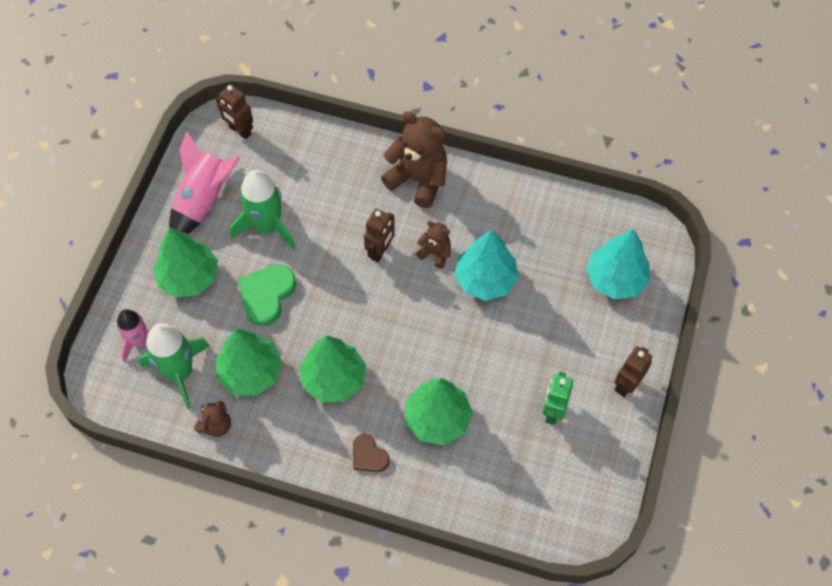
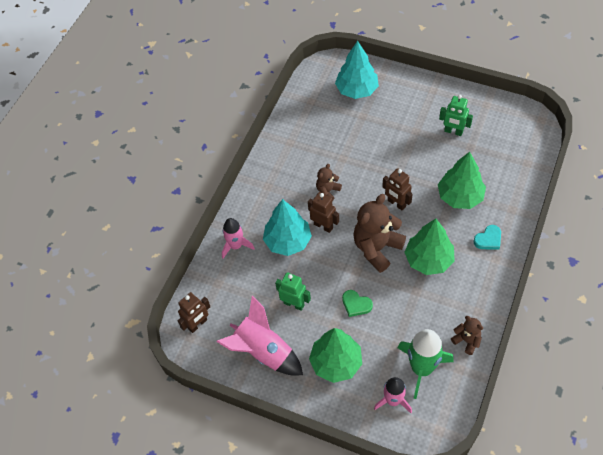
camera: 80 degrees left, 5 degrees down
(251, 372) = (422, 316): green tree -> none
(267, 227) = (294, 304): green rocket -> green robot
(267, 295) = (356, 304): green heart -> green heart, size x0.61
(346, 157) = (236, 246): none -> pink rocket
(369, 456) = (488, 239): brown heart -> turquoise heart
(418, 179) = (263, 198): brown teddy bear -> brown teddy bear (377, 248)
(485, 279) = (352, 162): turquoise tree -> turquoise tree (287, 241)
(626, 384) = (434, 92): brown robot -> brown robot (396, 203)

